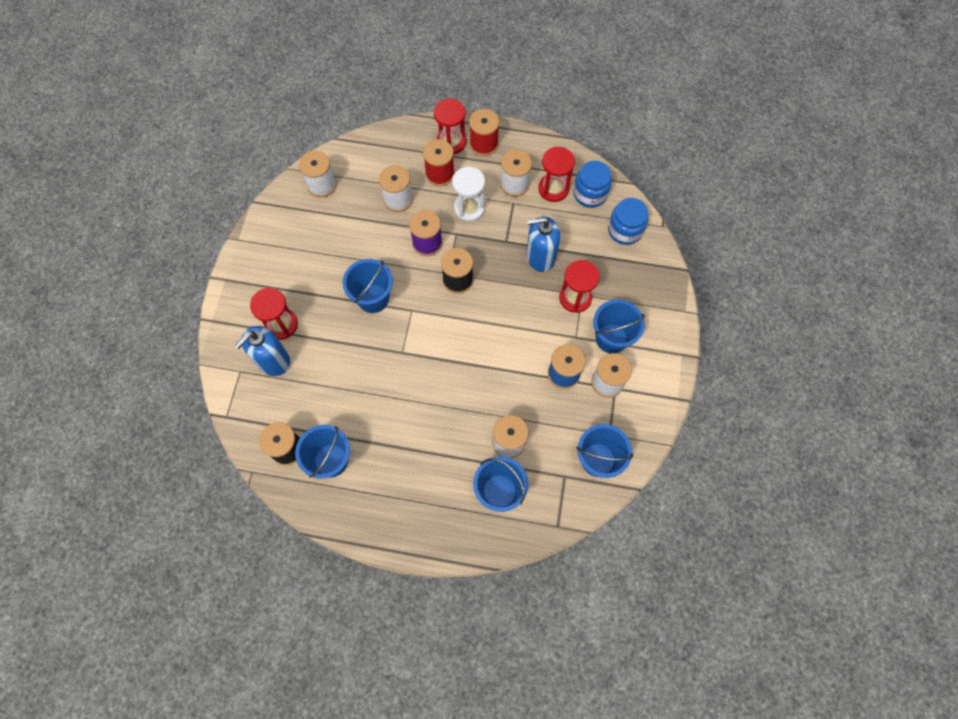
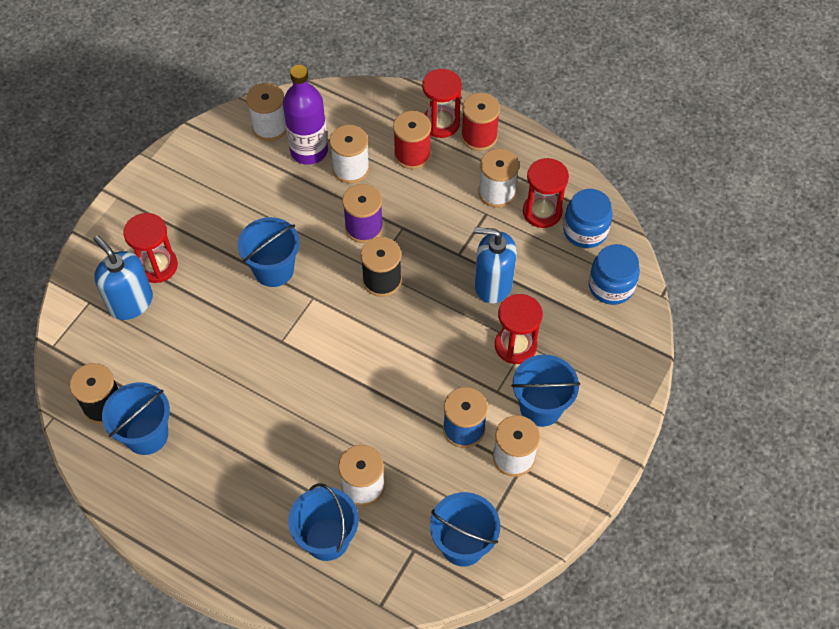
camera: 20 degrees right, 10 degrees down
(273, 360) = (130, 302): blue soap dispenser -> blue soap dispenser turned 75 degrees clockwise
(360, 195) = (309, 151): none -> purple bottle
(469, 208) = (430, 203): white hourglass -> none

